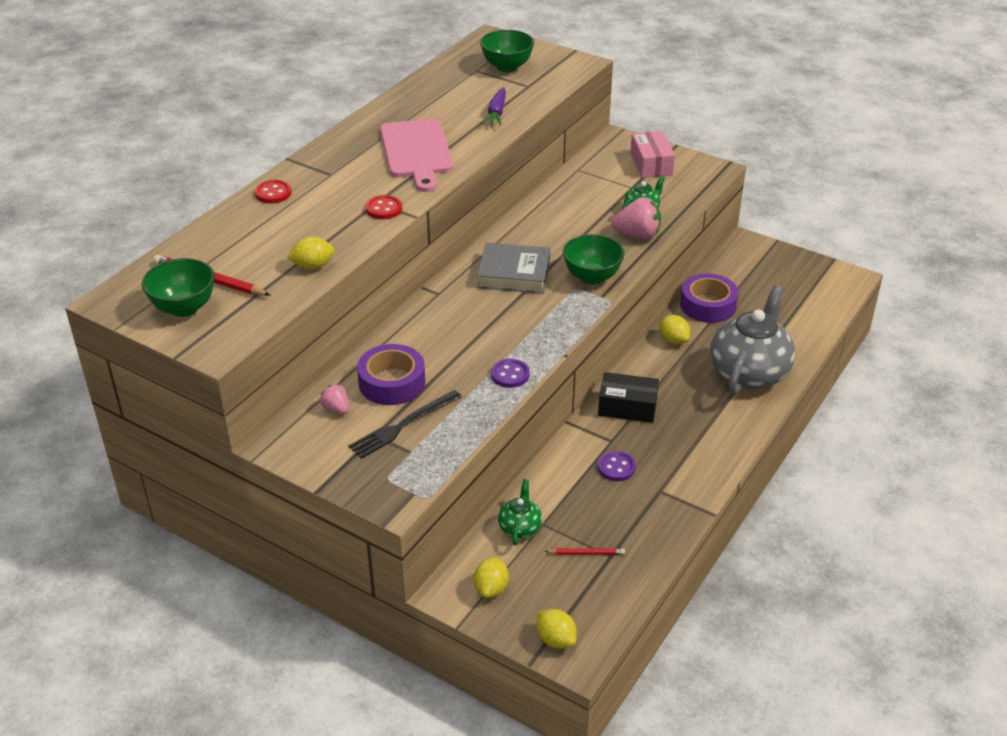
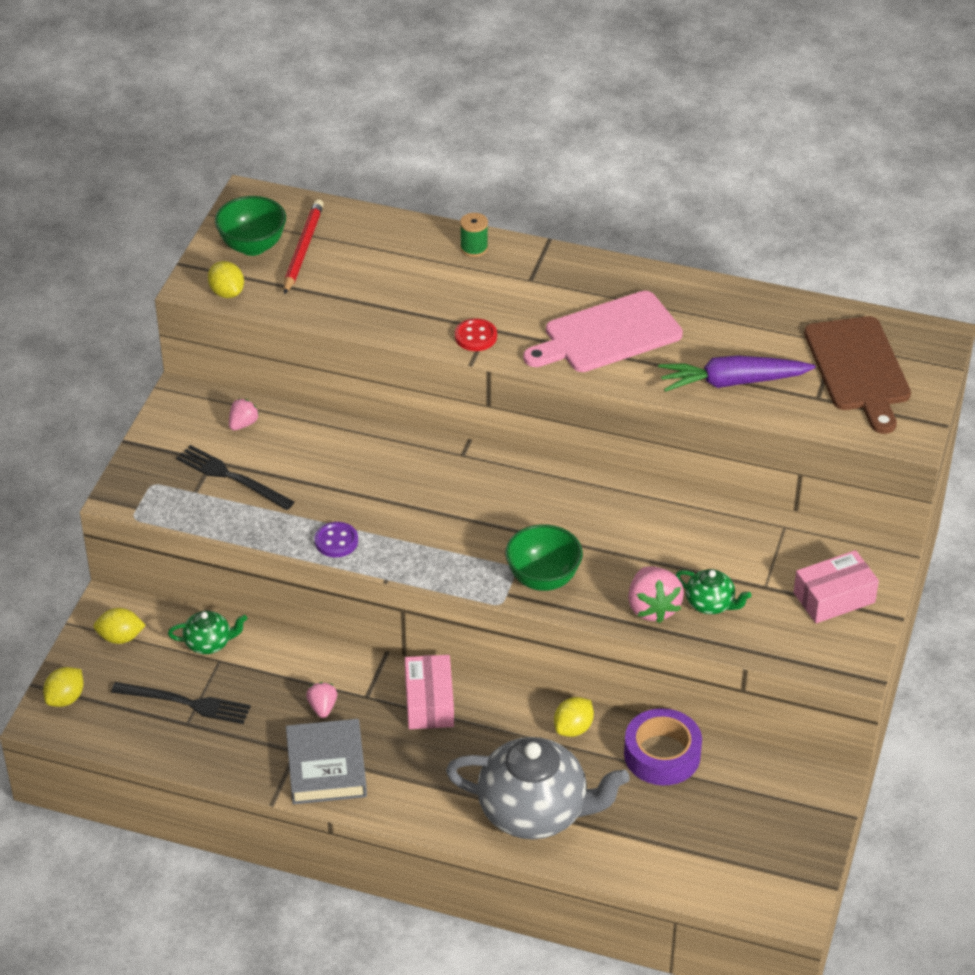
camera: 75 degrees right, 5 degrees up
(273, 193) = (474, 248): red button -> green spool
(313, 266) = (349, 312): yellow lemon -> yellow lemon (227, 292)
(392, 382) = (295, 453): purple tape -> none
(496, 113) = (732, 382): purple carrot -> purple carrot, size x1.57
(507, 67) = (858, 369): green bowl -> brown cutting board
(514, 274) = (524, 509): grey book -> grey book (326, 767)
(586, 553) = (185, 703): red pencil -> black fork
(616, 467) = (322, 707): purple button -> pink strawberry
(627, 407) = (429, 702): black box -> pink box

